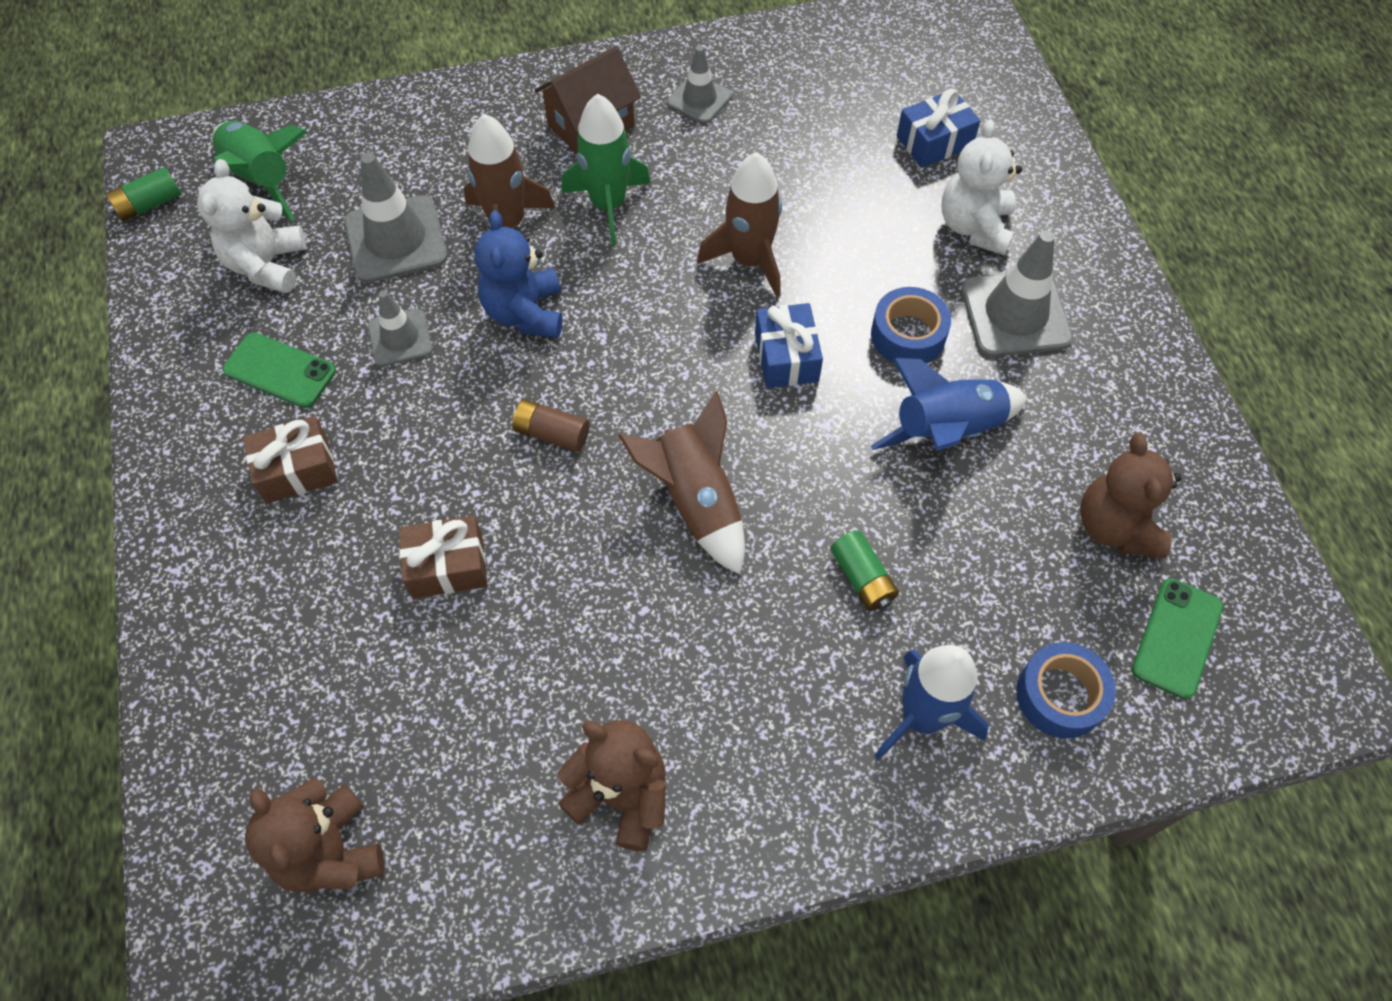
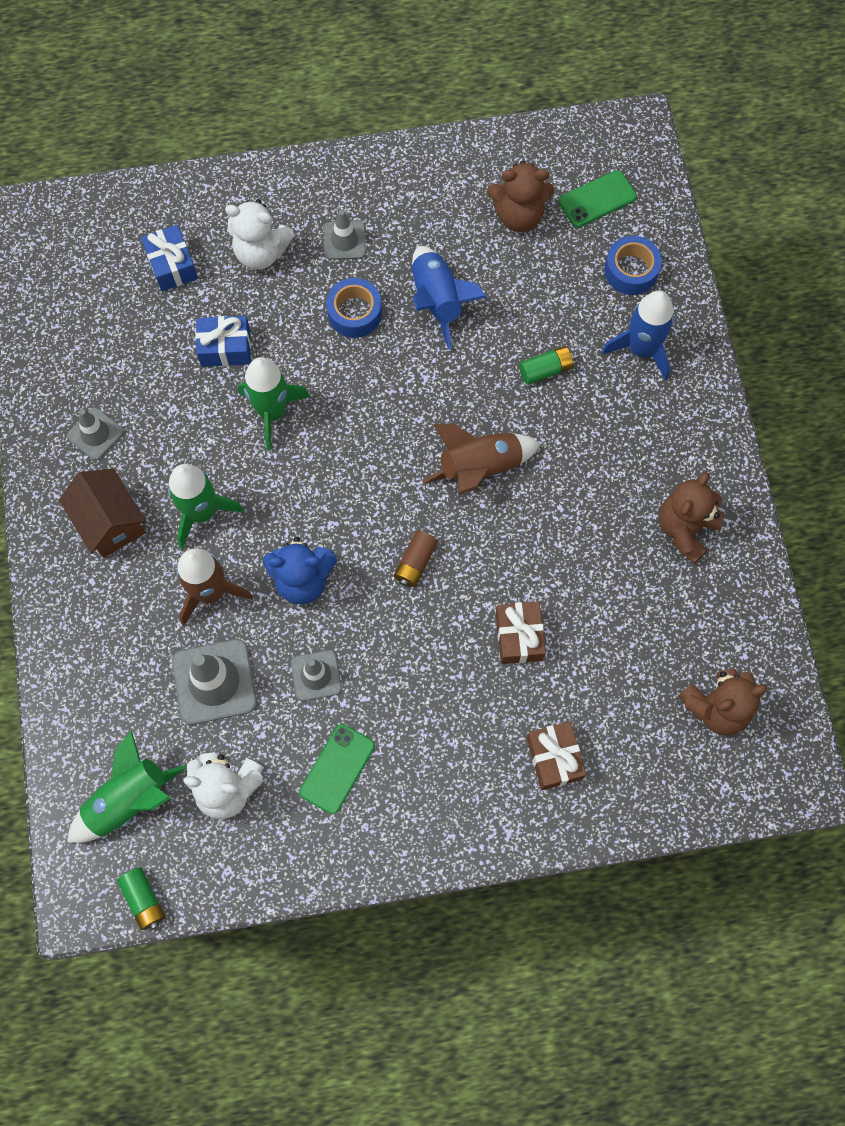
camera: 85 degrees left, 10 degrees up
(297, 470) = (430, 748): brown gift -> brown gift (554, 758)
(749, 260) = (272, 412): brown rocket -> green rocket
(786, 357) = (365, 396): blue gift -> blue gift (225, 348)
(1015, 314) = (344, 240): grey traffic cone -> grey traffic cone, size x0.60
(1177, 638) = (597, 199): green phone -> green phone turned 60 degrees counterclockwise

